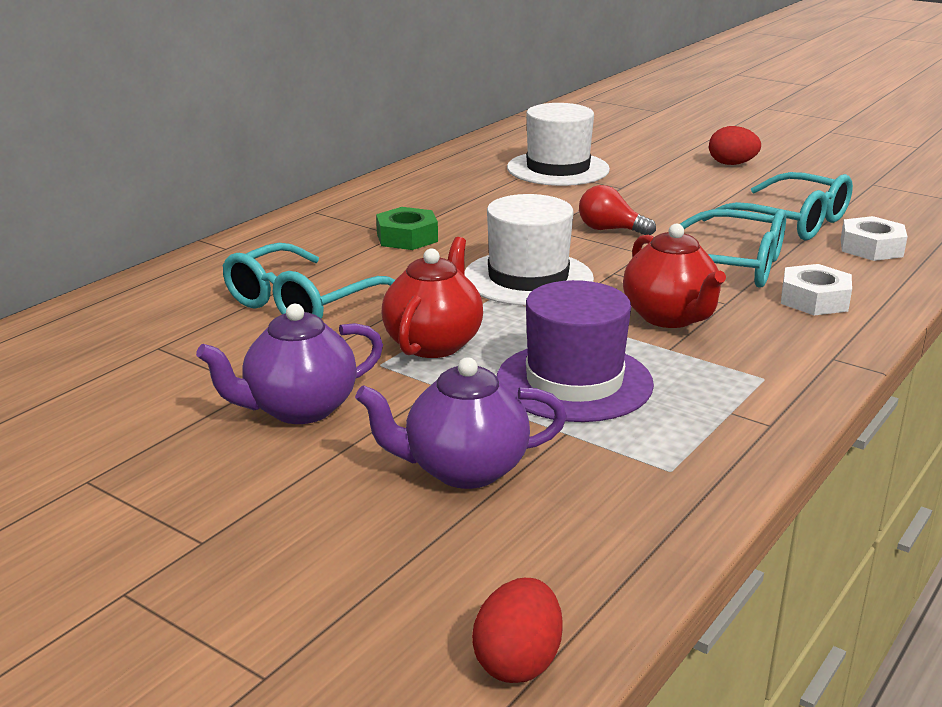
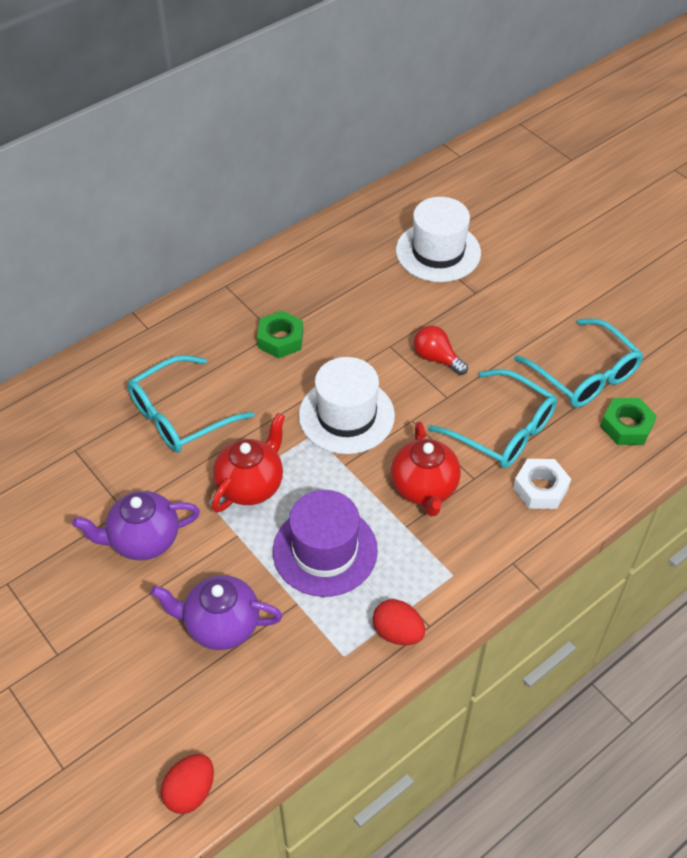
camera: 15 degrees right, 25 degrees up
(732, 164) = (587, 270): red egg -> red egg (397, 632)
(871, 248) = (626, 426): white nut -> green nut

